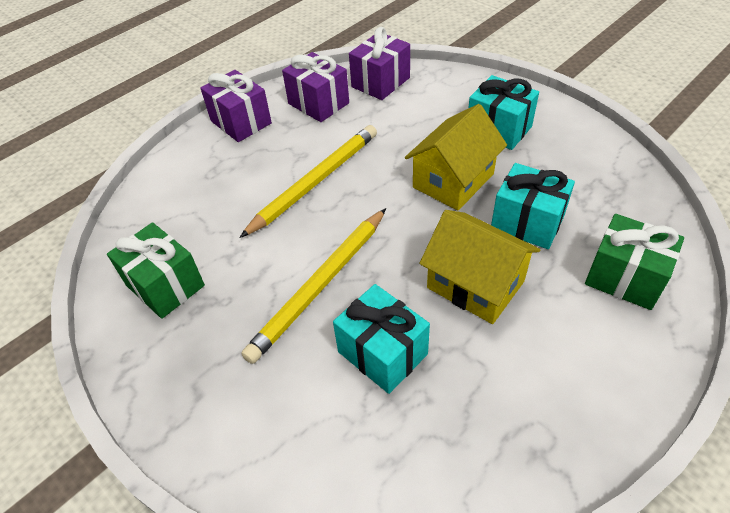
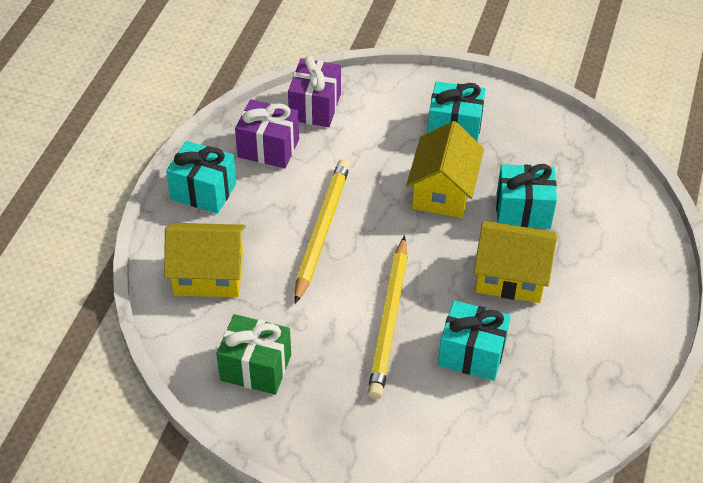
camera: 30 degrees left, 0 degrees up
(192, 189) = (208, 275): none -> yellow house
(241, 122) = (203, 191): purple gift -> turquoise gift
(624, 278) = (615, 233): green gift -> none

